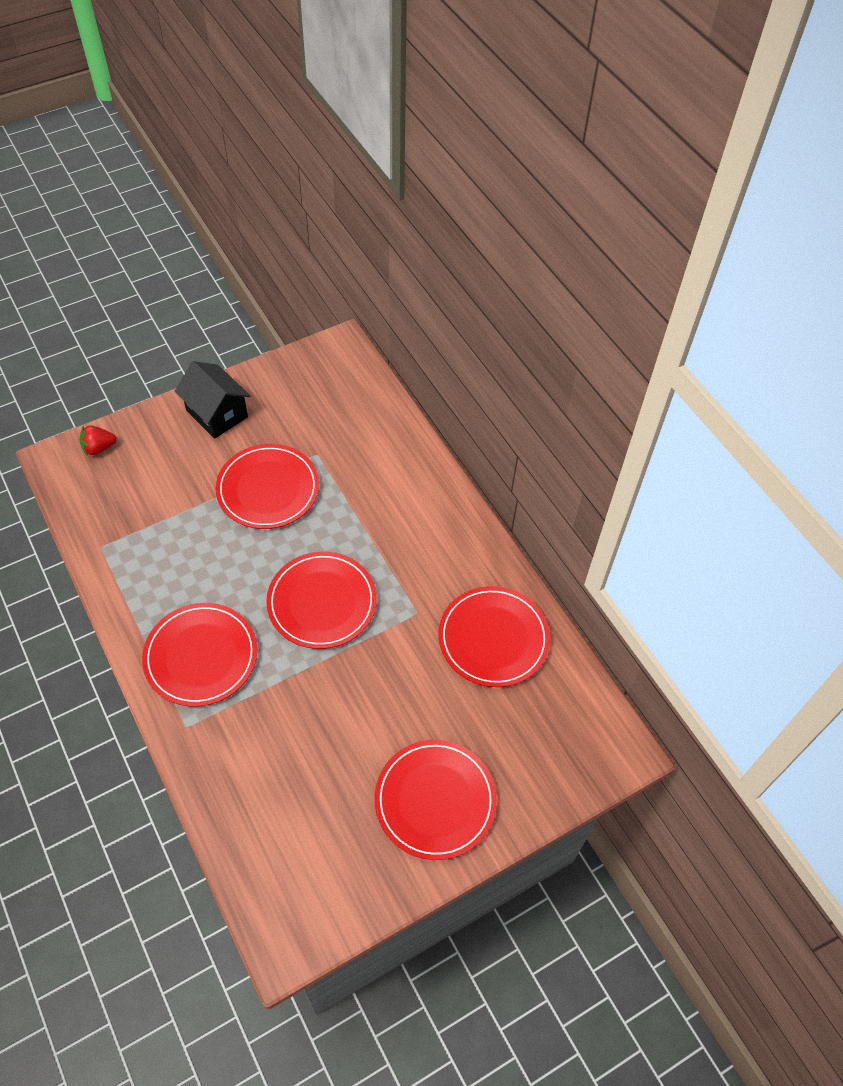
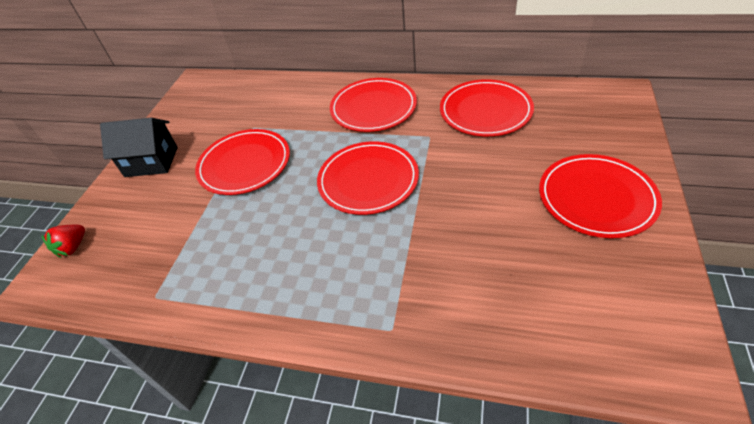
camera: 40 degrees left, 10 degrees down
(201, 656) = (334, 280): red plate -> red plate (373, 108)

